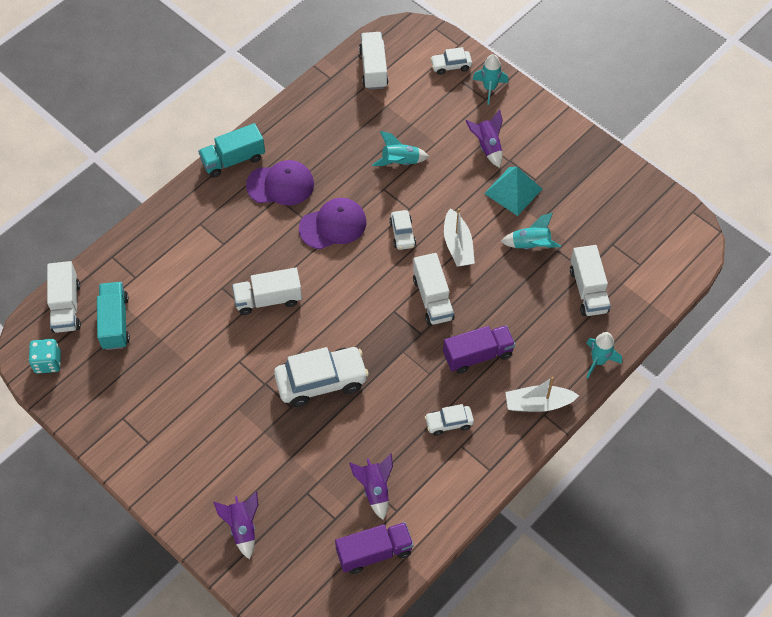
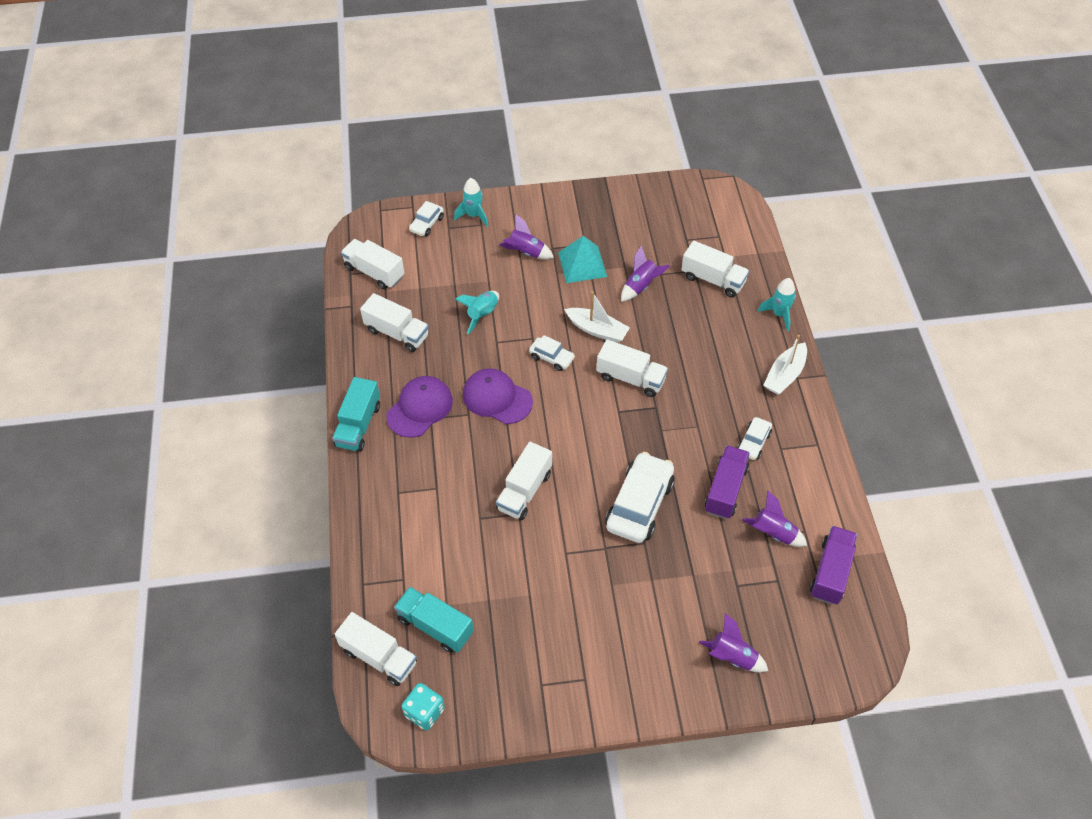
camera: 50 degrees left, 5 degrees down
(332, 123) = (397, 333): none -> white truck
(333, 225) = (497, 398): purple cap -> purple cap turned 75 degrees counterclockwise
(477, 355) = (708, 384): purple truck -> purple truck (725, 489)
(530, 245) = (641, 286): turquoise rocket -> purple rocket

